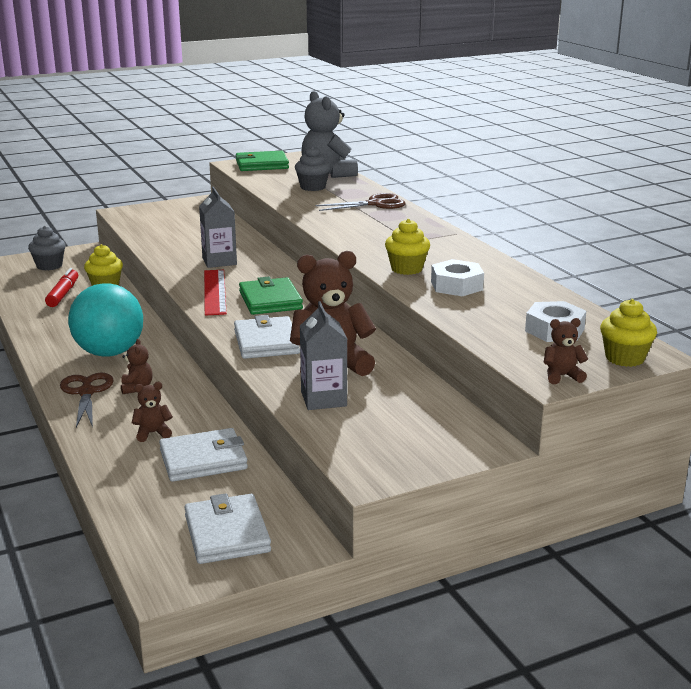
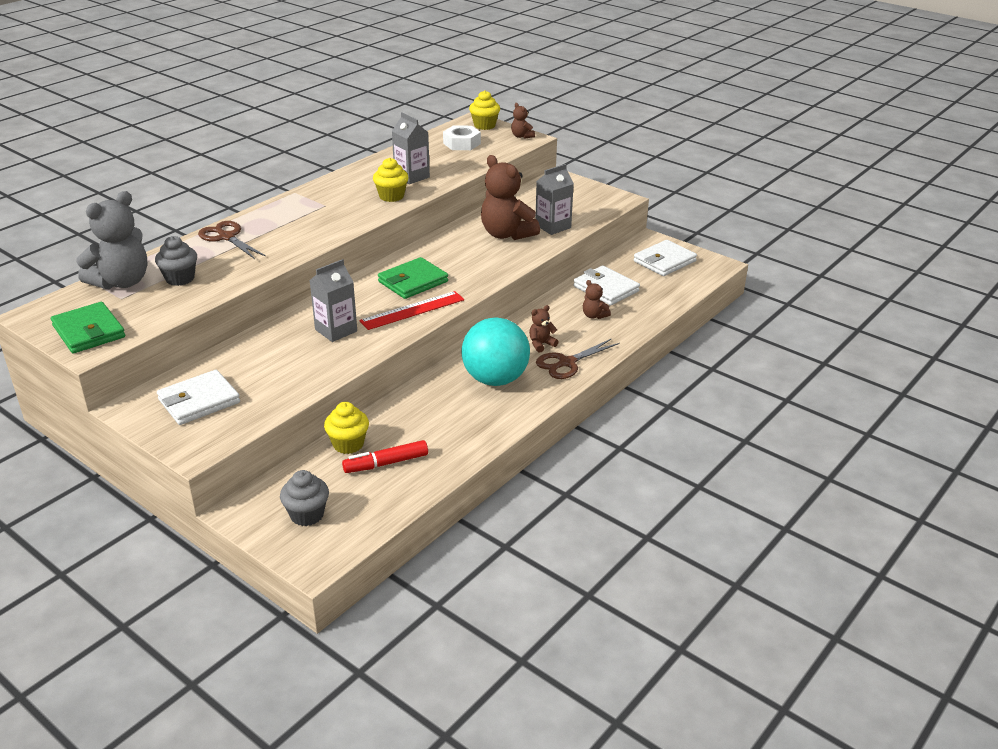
camera: 115 degrees left, 10 degrees up
(266, 342) = (490, 263): white wallet -> white wallet (199, 401)
(456, 286) = (411, 176): white nut -> grey carton

